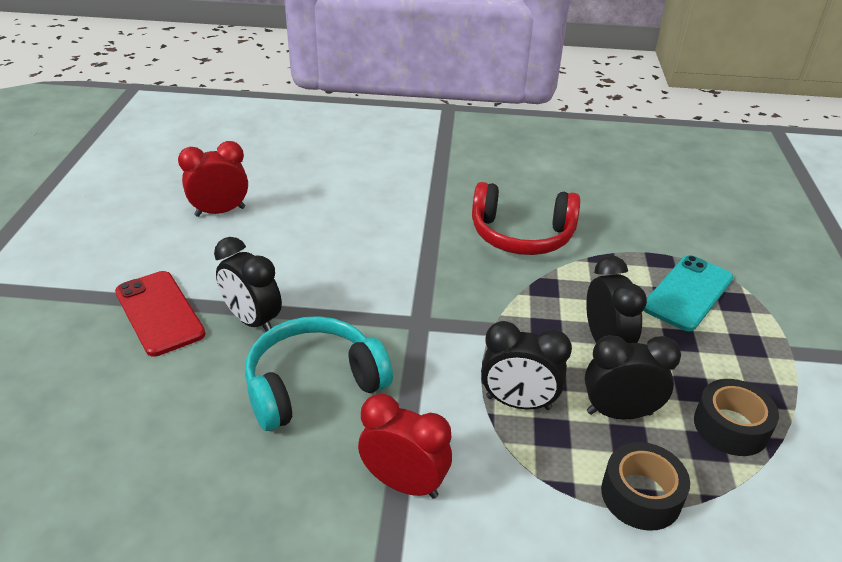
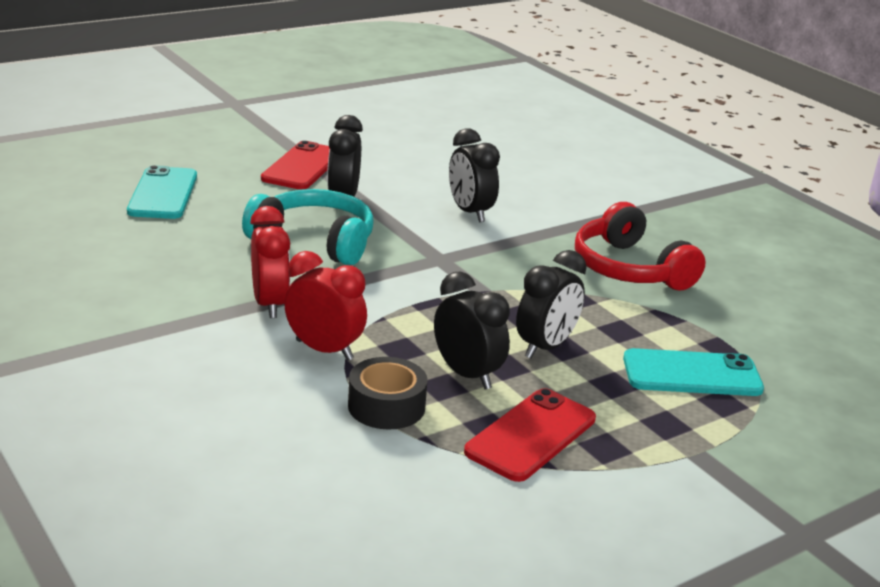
camera: 50 degrees right, 10 degrees down
(89, 449) = (163, 194): none -> turquoise phone
(220, 212) = (437, 144): red clock -> red clock (324, 350)
(518, 403) = (412, 326): black clock -> black clock (470, 212)
(730, 427) = (531, 435): black tape -> red phone

